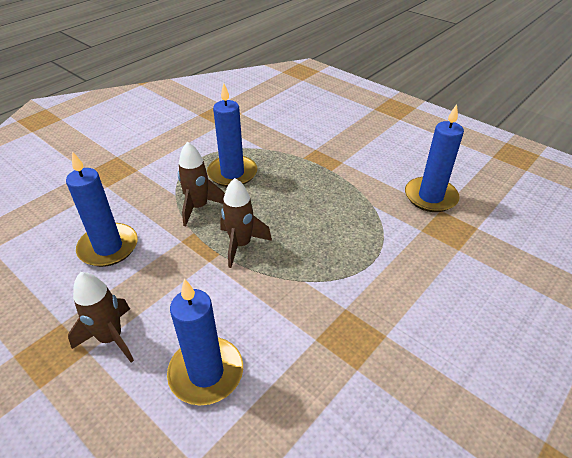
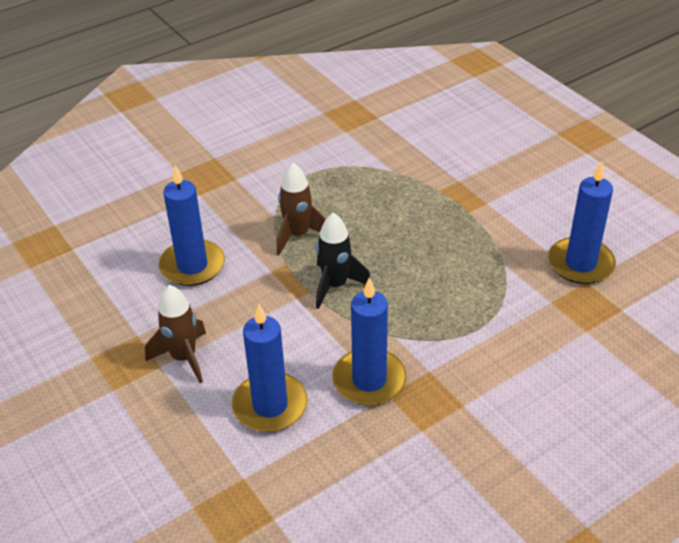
camera: 15 degrees right, 0 degrees up
(232, 173) = (346, 199): blue candle -> blue candle (369, 380)
(241, 245) = (335, 285): brown rocket -> black rocket

